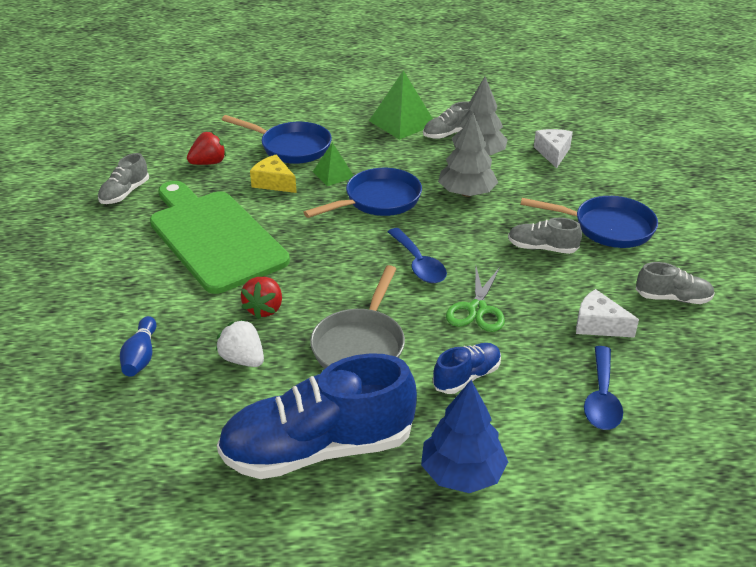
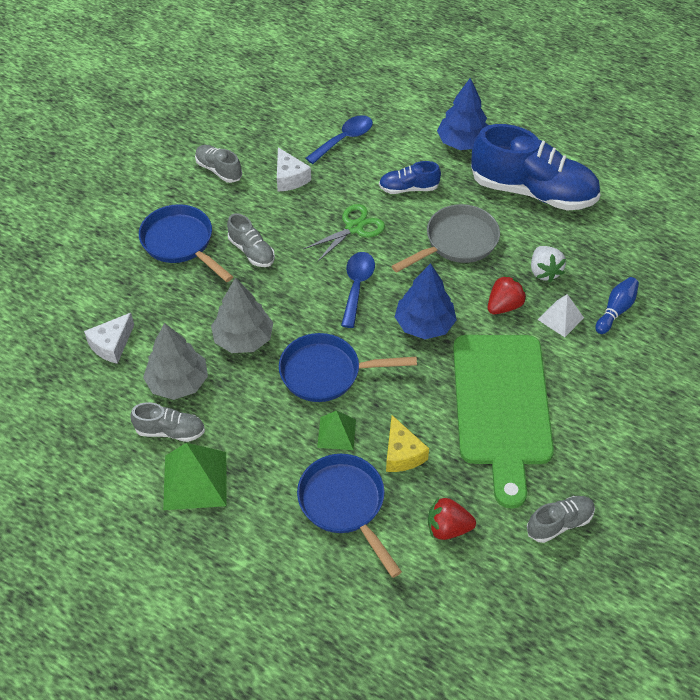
camera: 145 degrees left, 15 degrees up
(198, 323) = (560, 318): none -> white pyramid
(329, 262) = (424, 324): none -> blue tree

